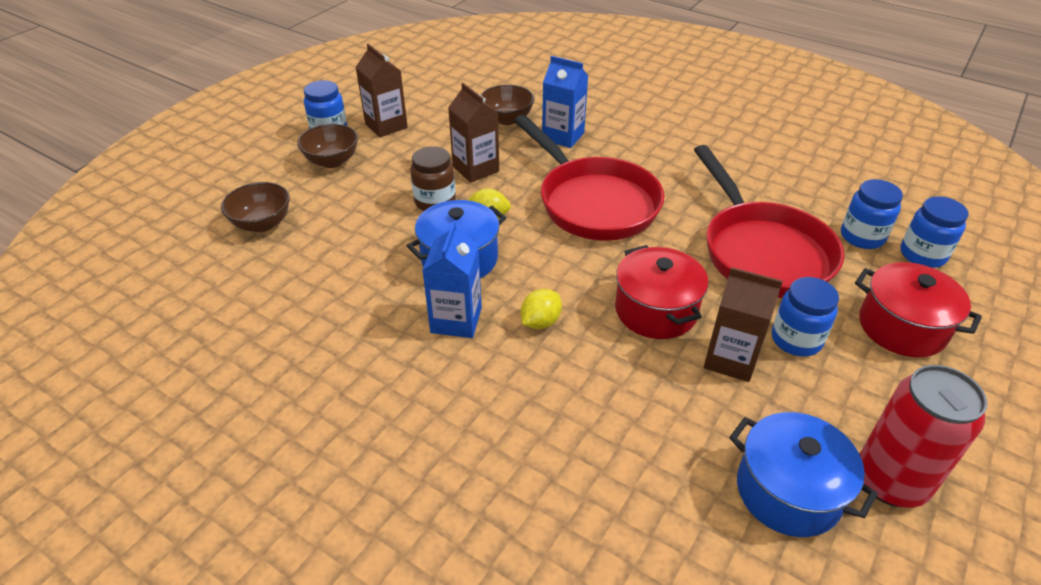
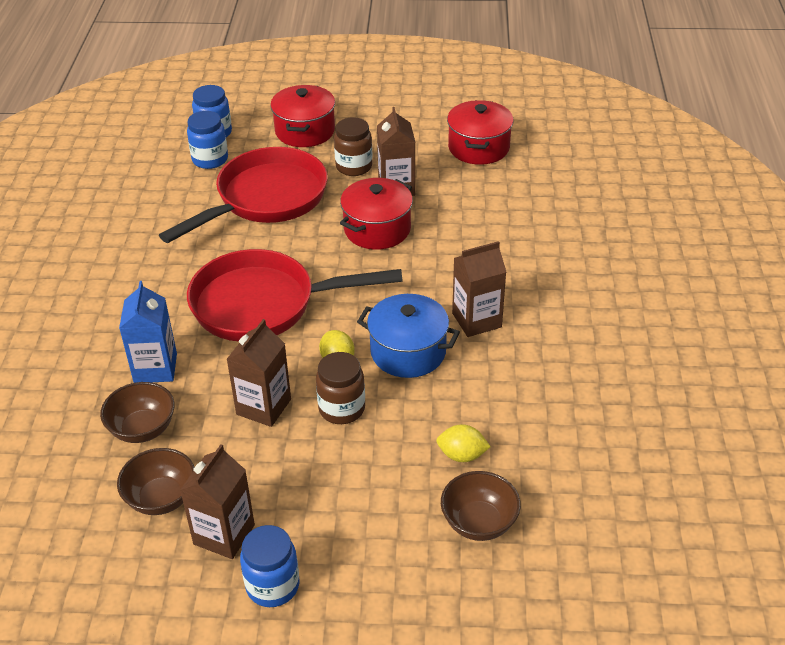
camera: 120 degrees left, 0 degrees up
(332, 161) = (332, 538): brown bowl -> brown bowl (161, 498)
(456, 320) = (476, 320): blue carton -> brown carton
(540, 322) = (438, 278): yellow lemon -> yellow lemon (462, 455)
(593, 202) = (263, 304): red pan -> red pan turned 120 degrees counterclockwise
(788, 491) = (478, 148): blue pot -> red pot
(796, 340) = (354, 167): blue jar -> brown jar
(890, 481) = (439, 120): red can -> none

